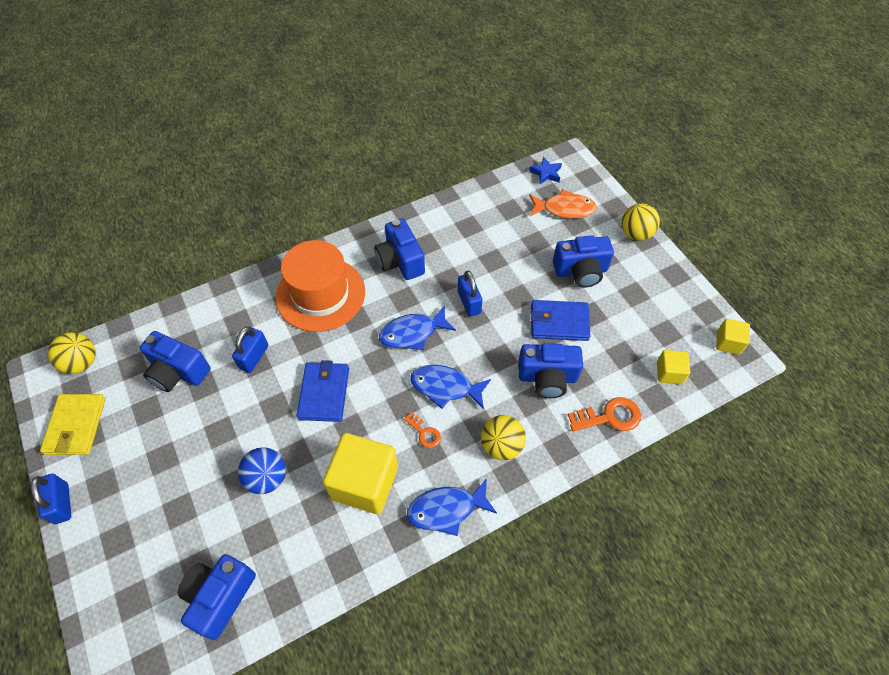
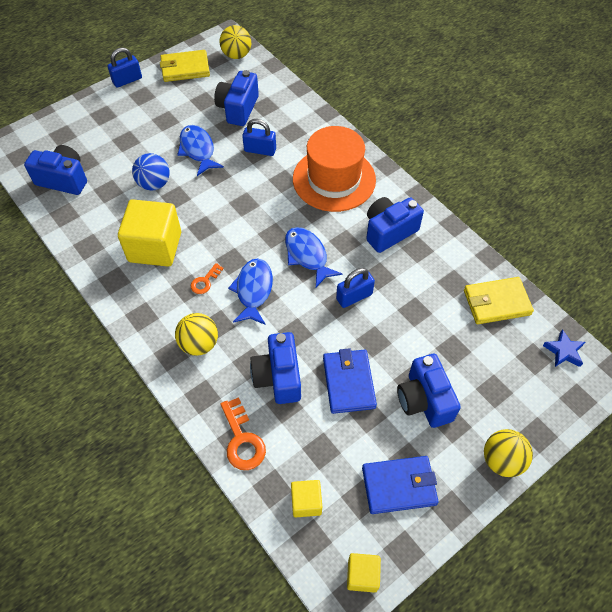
camera: 80 degrees right, 0 degrees up
(324, 393) = (233, 203): blue wallet -> blue wallet (399, 486)
(446, 509) = (135, 309): blue fish -> blue fish (198, 150)
(494, 202) = (496, 302): none -> yellow wallet
(564, 209) = (513, 376): orange fish -> none

